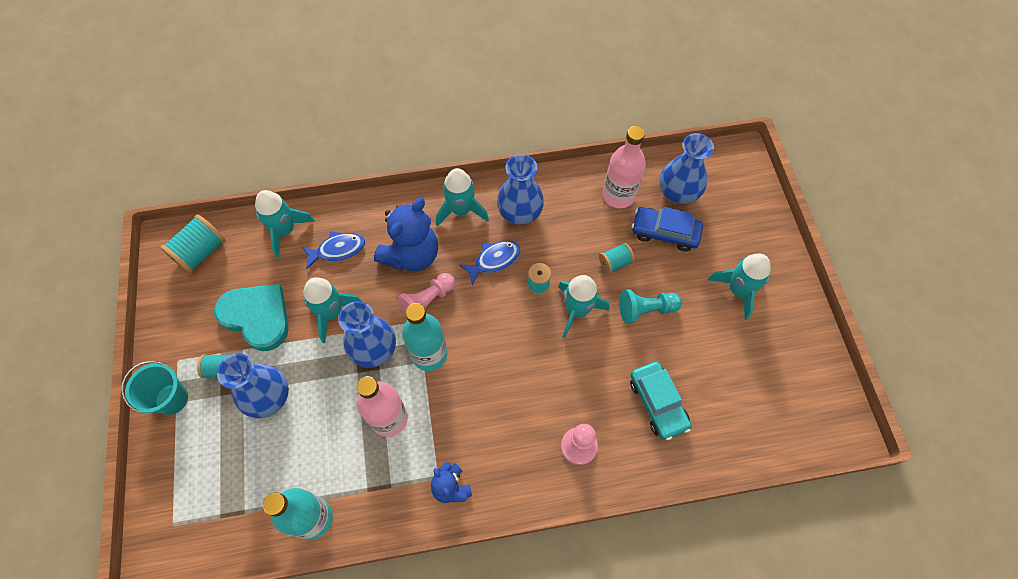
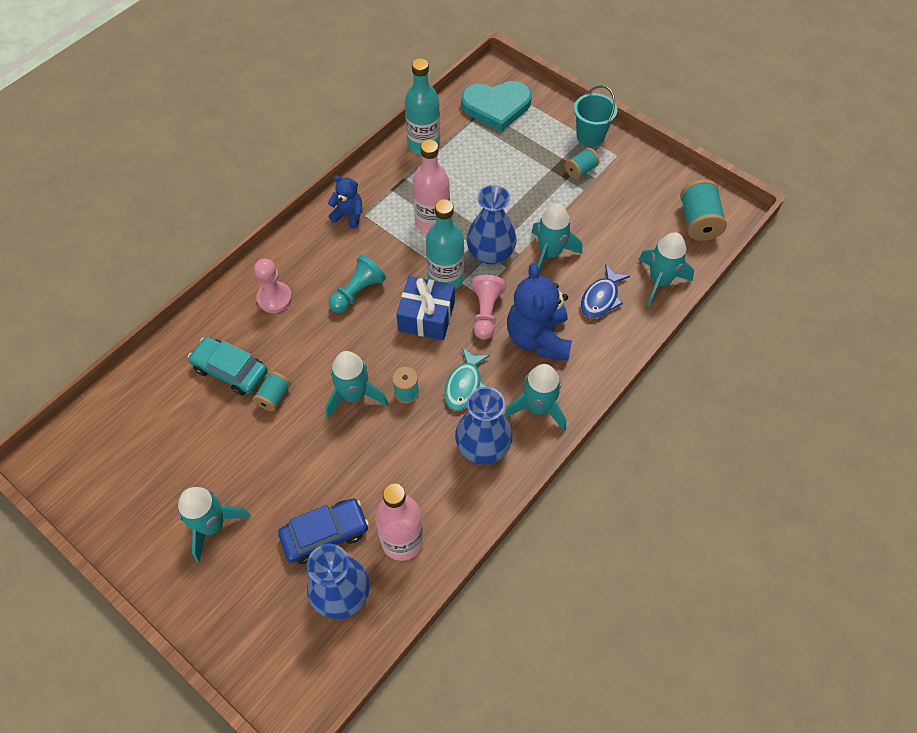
camera: 140 degrees right, 5 degrees down
(257, 317) = (600, 213): turquoise heart -> turquoise heart (496, 106)
(268, 397) = (529, 178): blue vase -> none
(473, 333) = (426, 316): none -> blue gift
(494, 260) = (464, 385): blue fish -> turquoise fish
(615, 263) = (352, 464): turquoise spool -> turquoise spool (274, 397)
(645, 310) = (292, 440): turquoise pawn -> turquoise pawn (357, 292)

